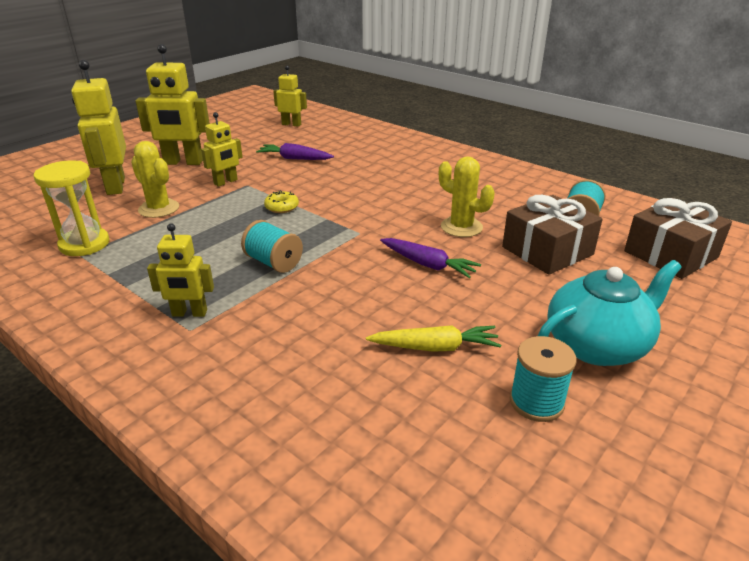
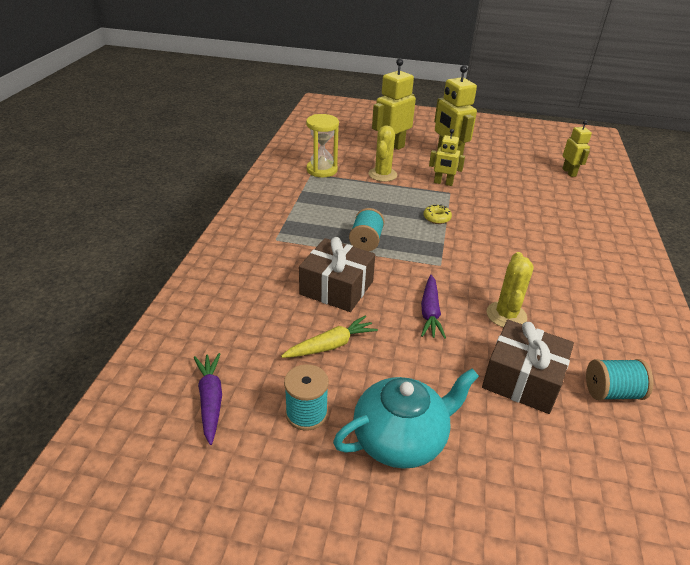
camera: 60 degrees right, 5 degrees up
(189, 313) = (289, 233): yellow robot -> none
(294, 158) = (514, 196): purple carrot -> purple carrot (211, 400)
(435, 347) = (331, 345): yellow carrot -> yellow carrot turned 90 degrees counterclockwise
(597, 345) = (401, 439): turquoise teapot -> turquoise teapot turned 60 degrees counterclockwise
(670, 254) = (615, 480): brown gift -> brown gift (336, 288)

